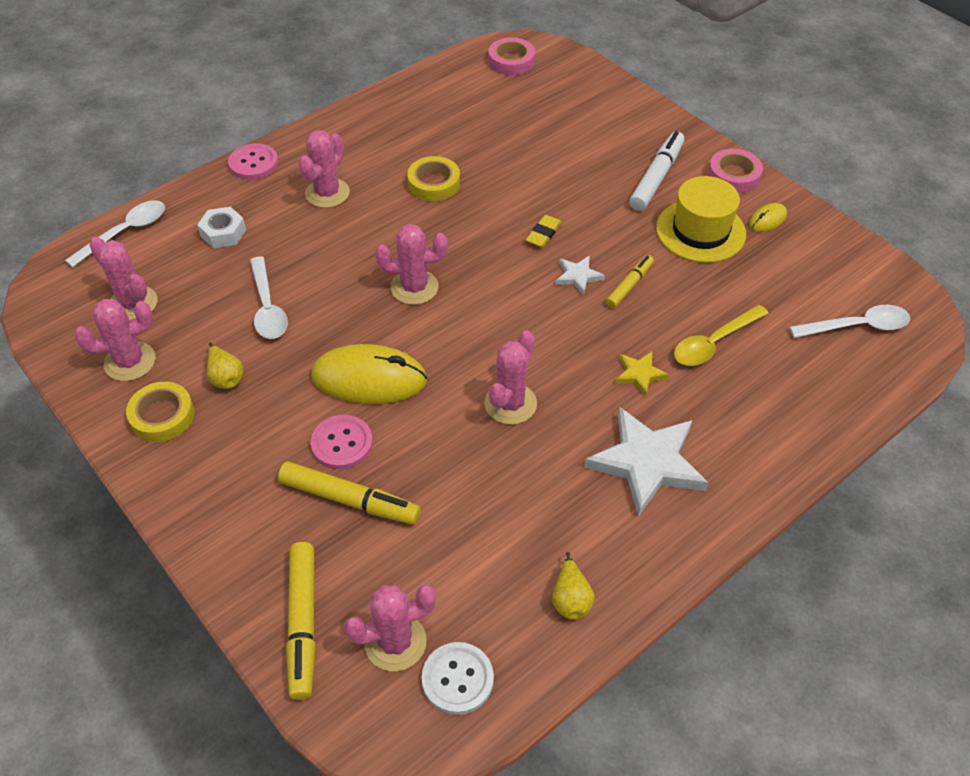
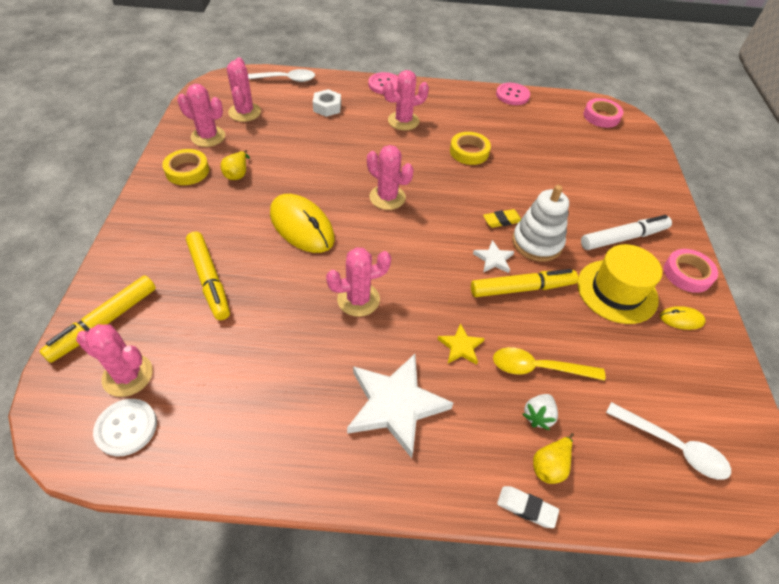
camera: 40 degrees right, 0 degrees up
(267, 307) = (300, 155): white spoon -> none
(342, 443) = (244, 248): pink button -> pink button (512, 95)
(570, 599) = (242, 444): yellow pear -> yellow pear (549, 465)
(595, 233) = (537, 243): none -> white stacking toy
(629, 285) = (522, 288): yellow marker -> yellow marker, size x1.64
(753, 380) = (538, 416): none -> white strawberry
(816, 453) = (526, 508): none -> white eraser

